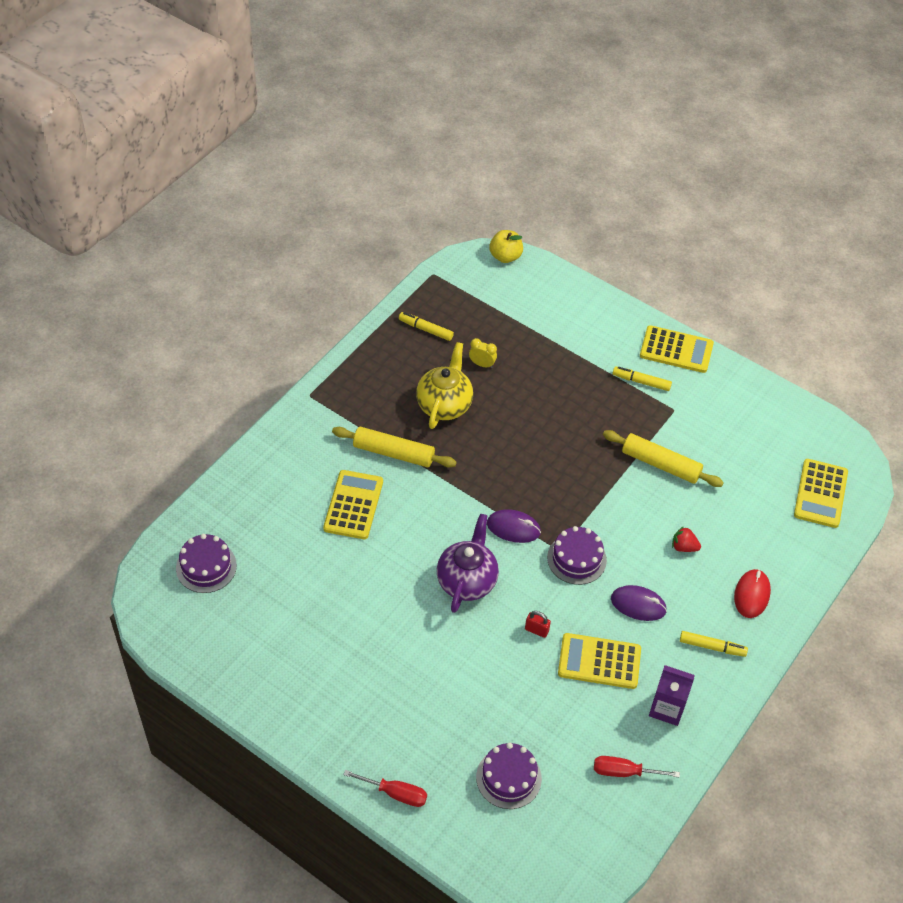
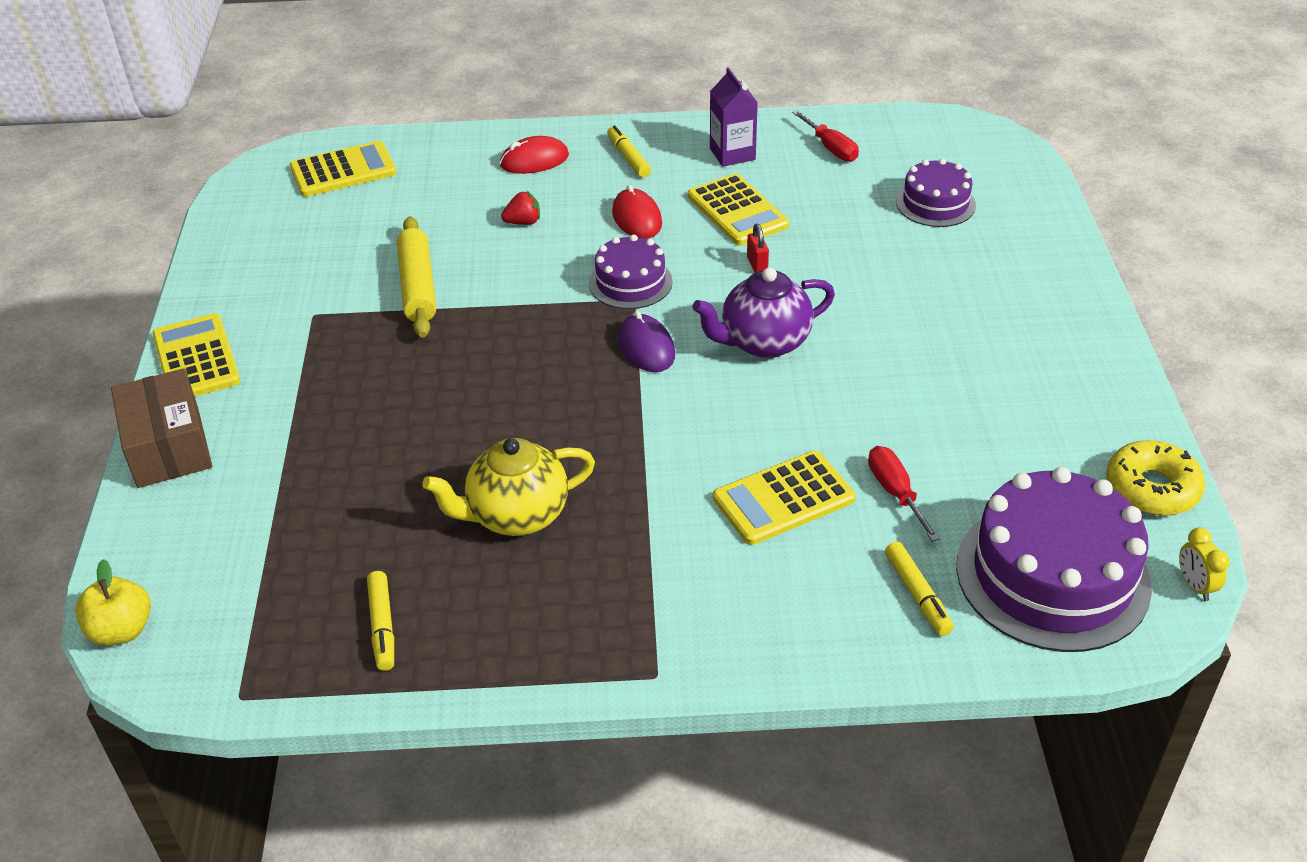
camera: 125 degrees left, 10 degrees down
(203, 656) = (1152, 488): none -> yellow donut
(206, 567) = (1052, 575): purple cake -> purple cake, size x1.82
(393, 453) = (656, 514): yellow rolling pin -> none
(395, 793) = (1056, 257): red screwdriver -> red screwdriver (895, 492)
(482, 364) = (398, 522): yellow clock -> yellow clock (1194, 586)
(613, 313) = (168, 446): none -> brown box
(638, 605) = (637, 218): purple mouse -> red mouse
(641, 382) = (288, 361): yellow marker -> yellow marker (917, 594)
(684, 547) = (523, 222): red strawberry -> red strawberry turned 90 degrees counterclockwise

